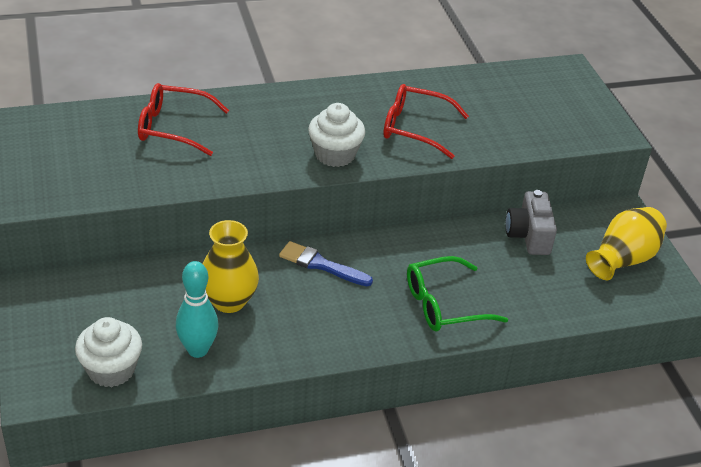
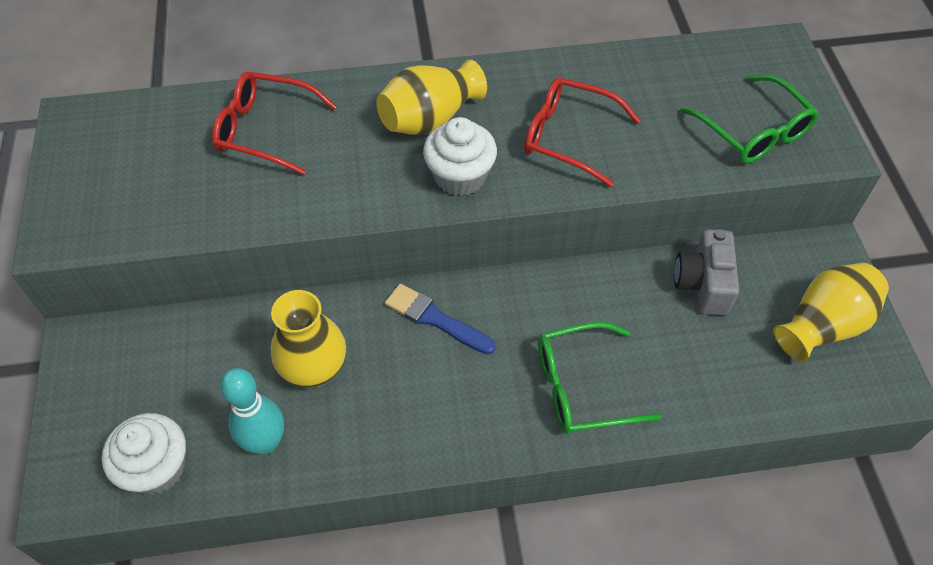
camera: 10 degrees right, 15 degrees up
(304, 118) = (430, 119): none -> yellow vase
(554, 122) = (753, 131): none -> green glasses

